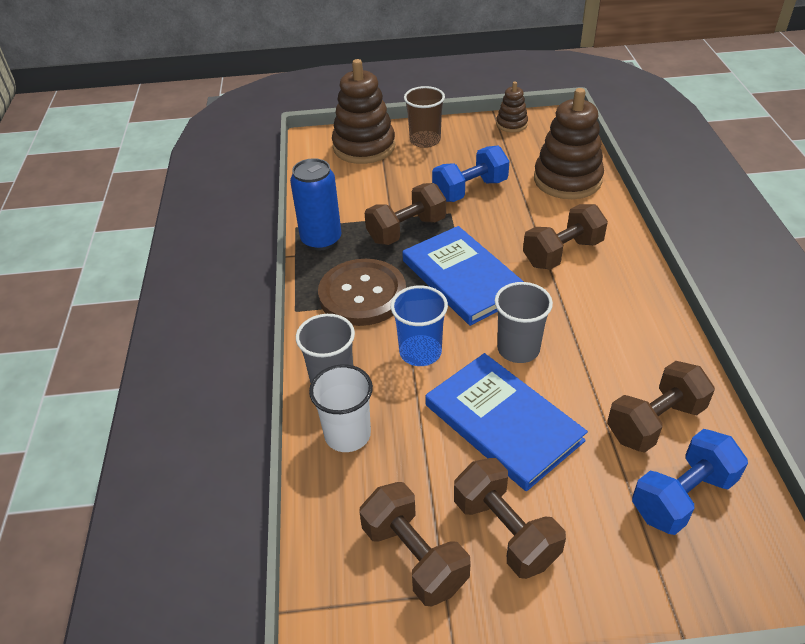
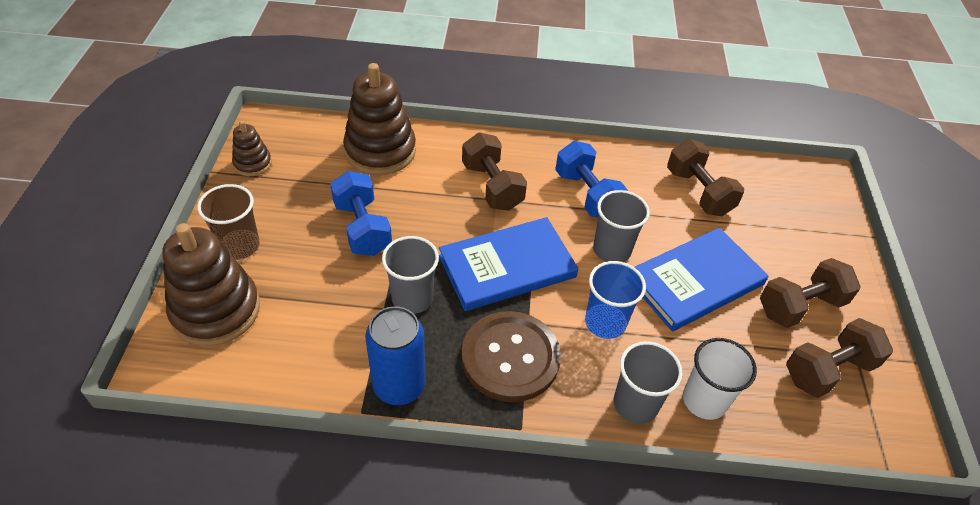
camera: 85 degrees left, 5 degrees up
(406, 230) = (412, 298): brown dumbbell -> grey cup
(682, 496) = (764, 200): blue dumbbell -> blue dumbbell (587, 194)

